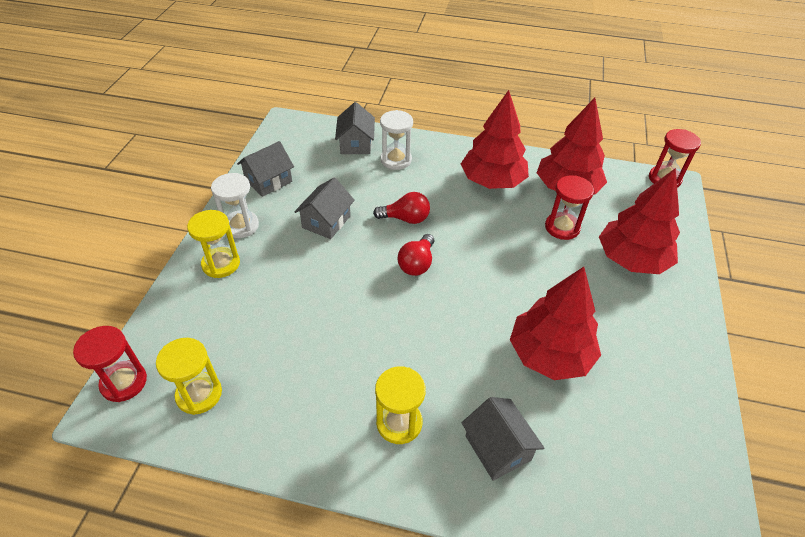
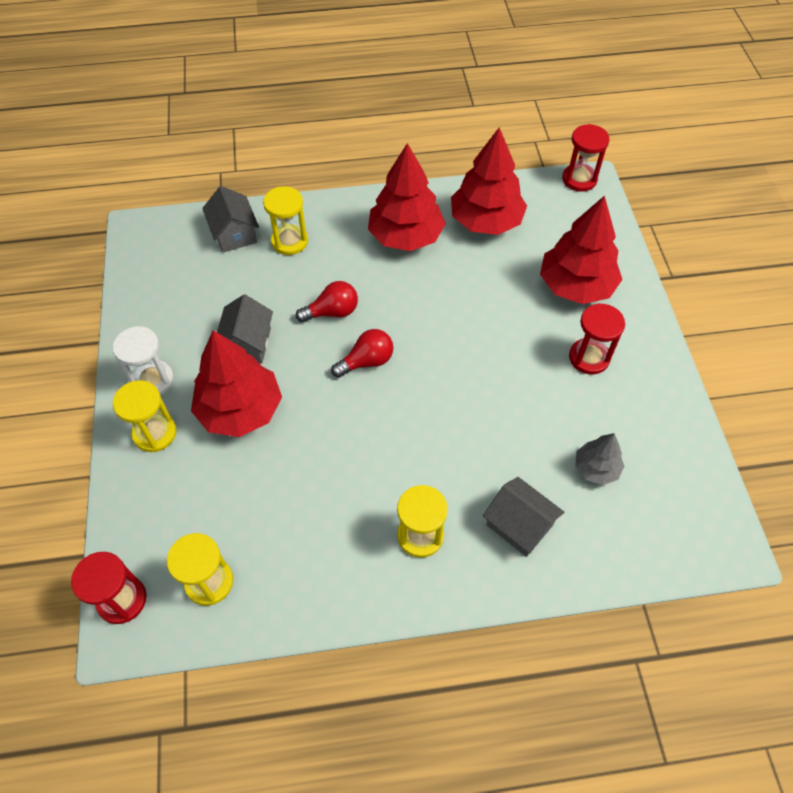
camera: 20 degrees left, 10 degrees up
(268, 181) = (156, 314): grey house -> none
(396, 160) = (289, 241): white hourglass -> yellow hourglass
(417, 264) = (367, 361): red light bulb -> red light bulb turned 120 degrees counterclockwise
(549, 354) = (533, 415): red tree -> red tree (240, 410)
(562, 227) = (497, 270): red hourglass -> red hourglass (589, 358)
(595, 422) = (596, 468): none -> grey tree

